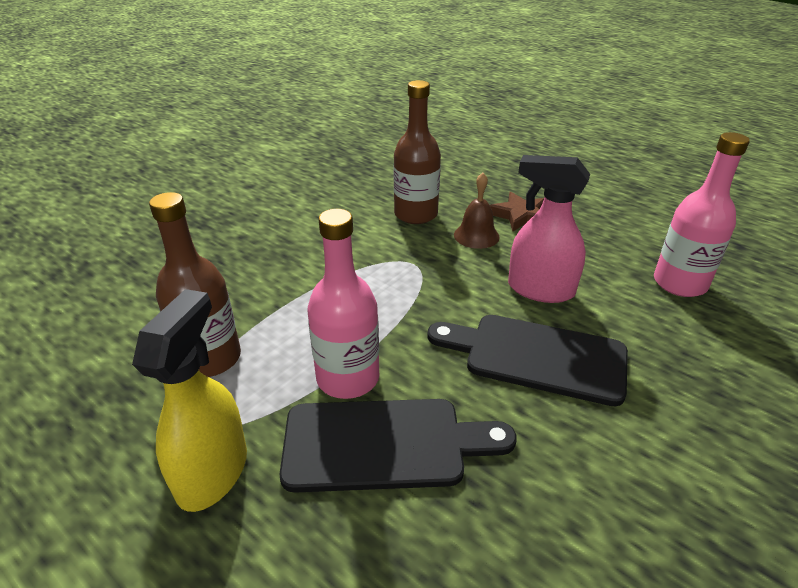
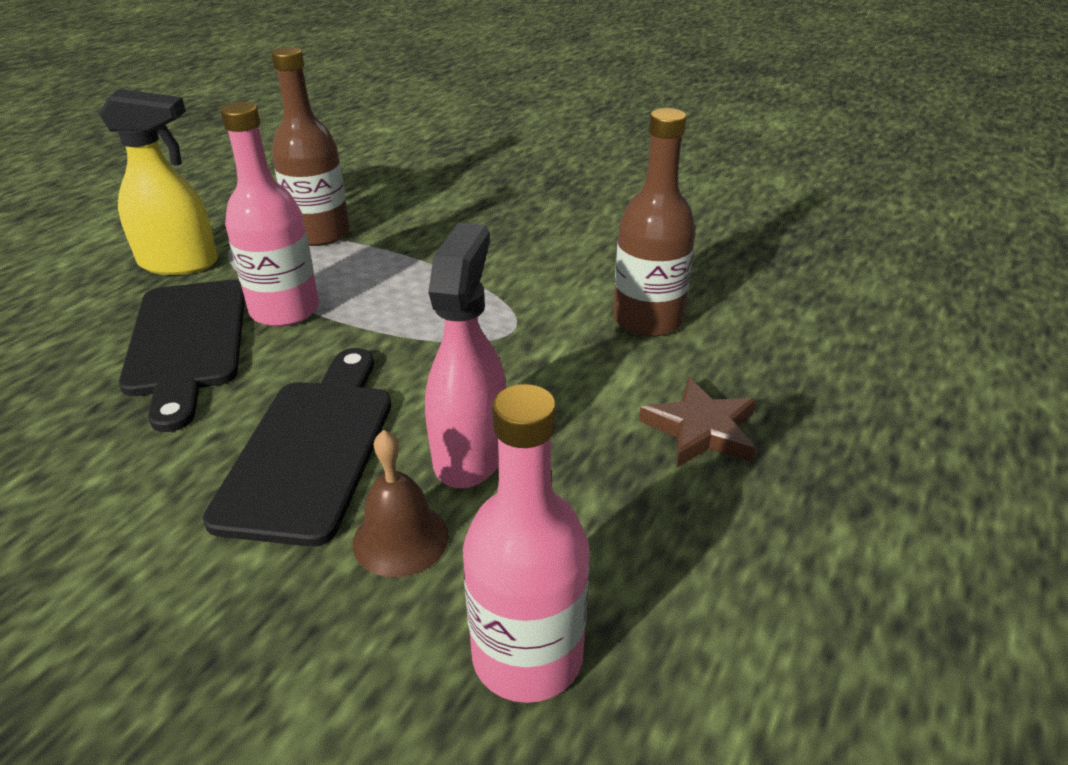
camera: 80 degrees right, 0 degrees up
(476, 236) = (608, 382): brown bell -> brown bell (400, 539)

